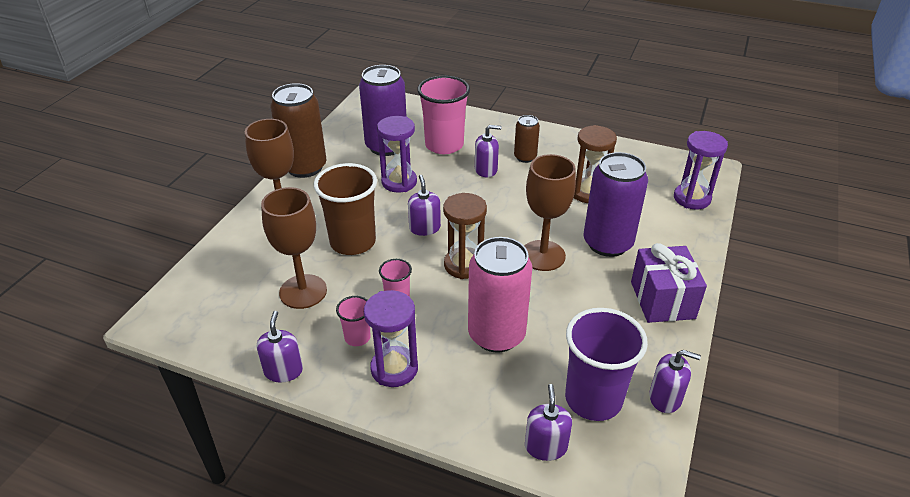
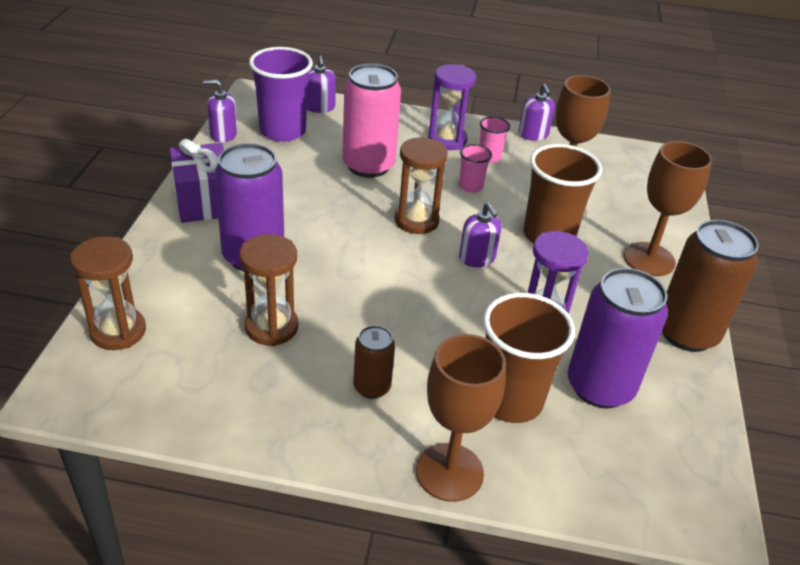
camera: 165 degrees right, 0 degrees up
(444, 145) = (510, 400): pink cup -> brown cup
(486, 170) = (428, 354): purple soap dispenser -> none
(543, 255) = (331, 236): brown goblet -> brown goblet (449, 472)
(692, 198) = (118, 331): purple hourglass -> brown hourglass

